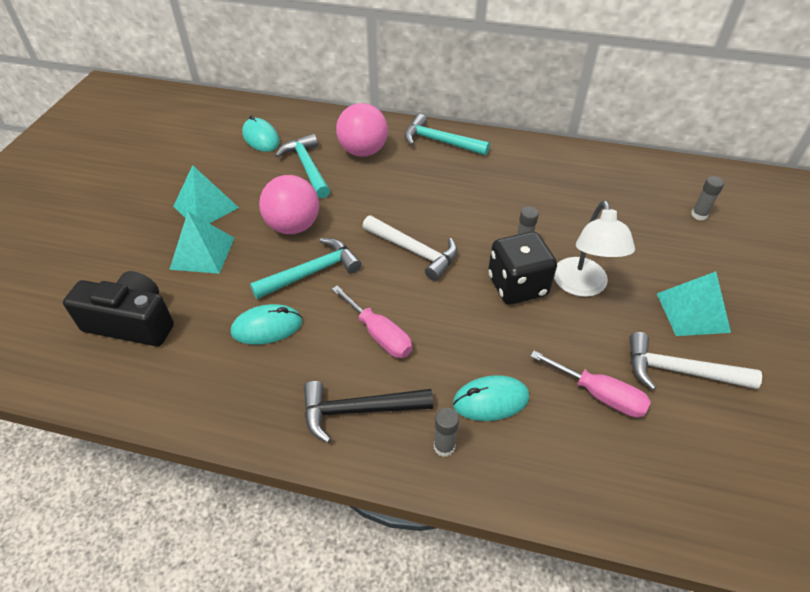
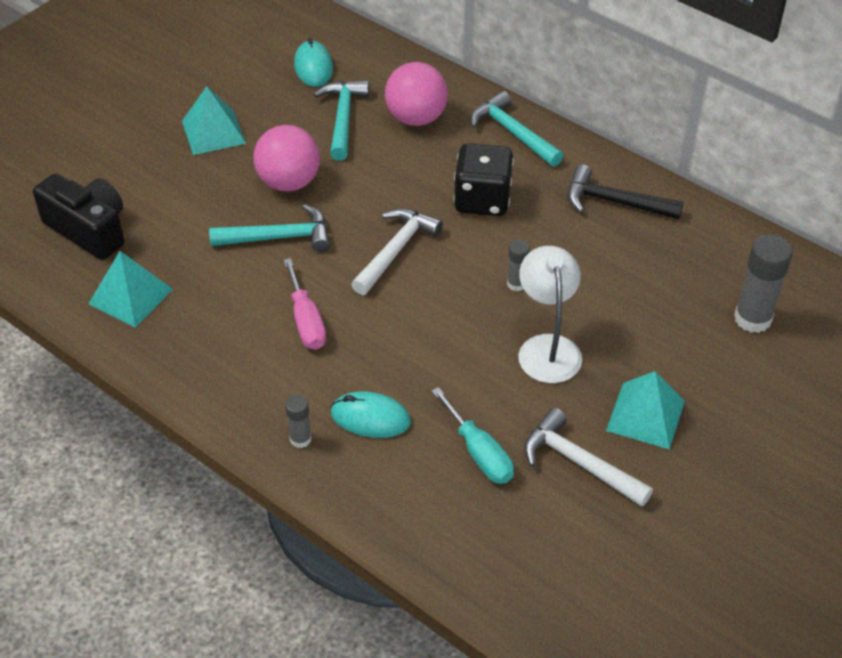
camera: 25 degrees right, 0 degrees up
(202, 253) = (185, 181): turquoise pyramid -> turquoise pyramid (131, 296)
(267, 327) = (206, 277): turquoise mouse -> none
(358, 410) = (244, 381): black hammer -> black hammer (614, 202)
(414, 251) = (396, 250): white hammer -> white hammer turned 120 degrees counterclockwise
(517, 286) = (478, 323): black dice -> black dice (482, 200)
(582, 286) = (547, 347): white lamp -> white lamp turned 150 degrees clockwise
(599, 395) = (479, 453): pink screwdriver -> turquoise screwdriver
(699, 215) = (752, 319): grey glue stick -> grey glue stick, size x1.86

